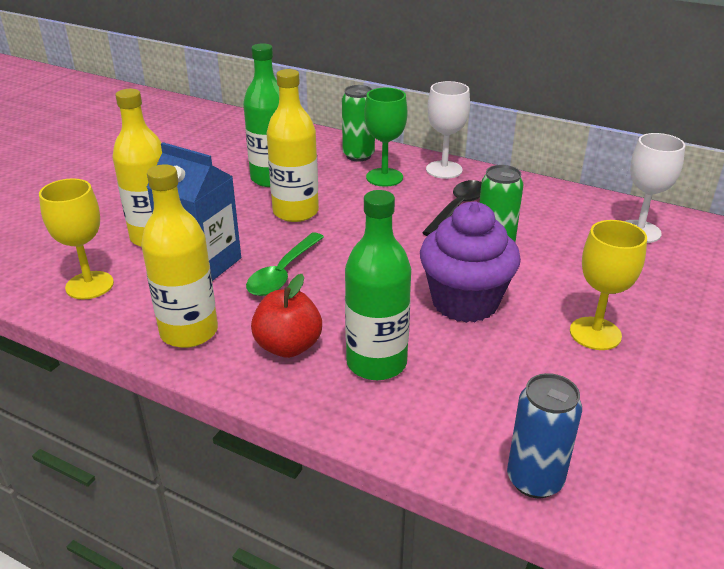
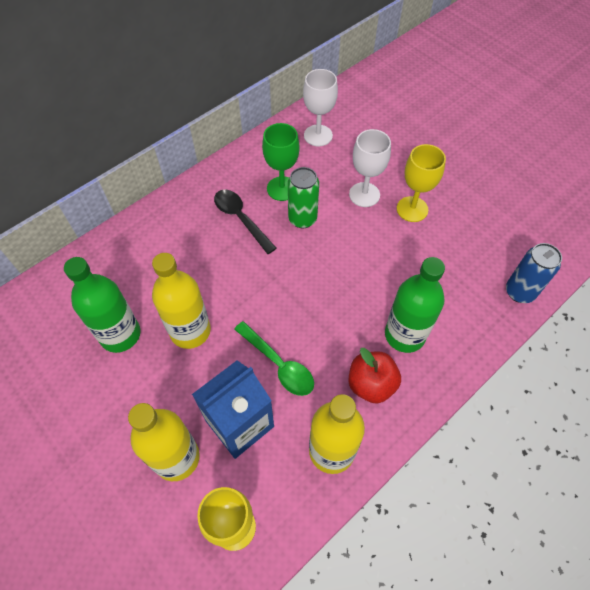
camera: 70 degrees left, 25 degrees up
(358, 155) = (117, 254): green can -> none
(384, 177) = (167, 249): green goblet -> green goblet (282, 188)
(444, 170) = (178, 204): white goblet -> white goblet (364, 194)
(465, 302) = (358, 261): purple cupcake -> none

